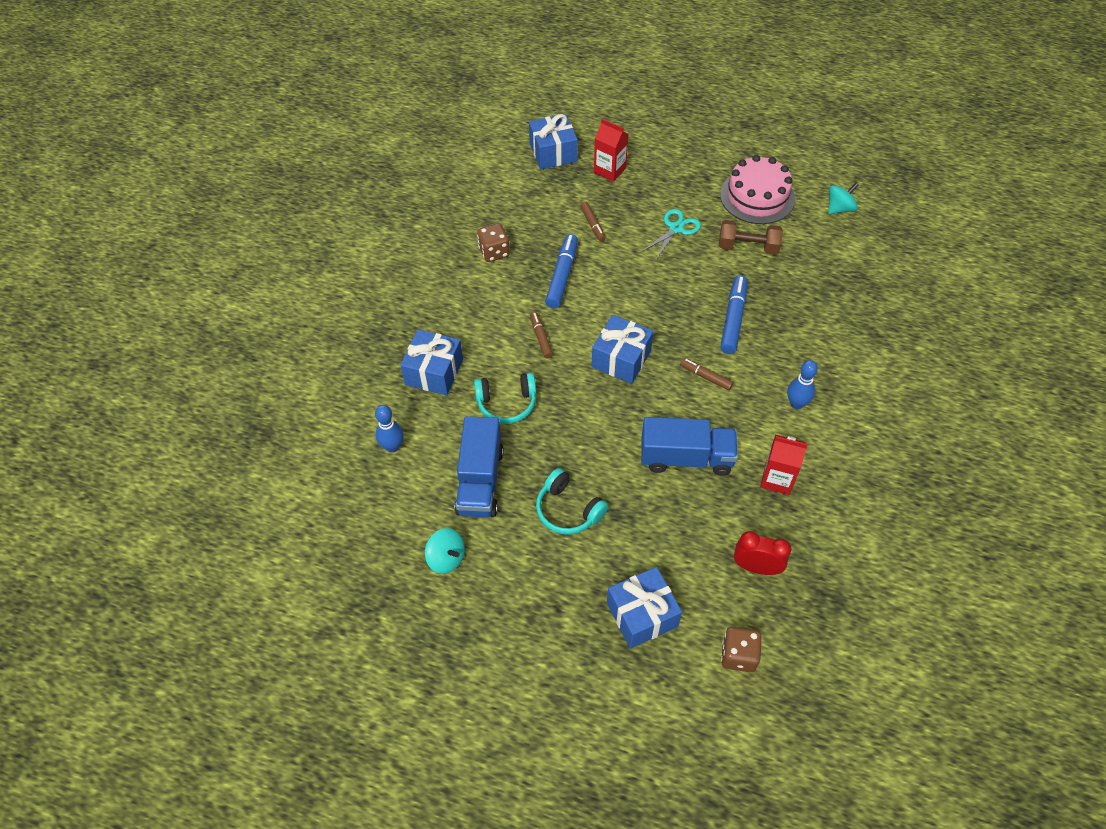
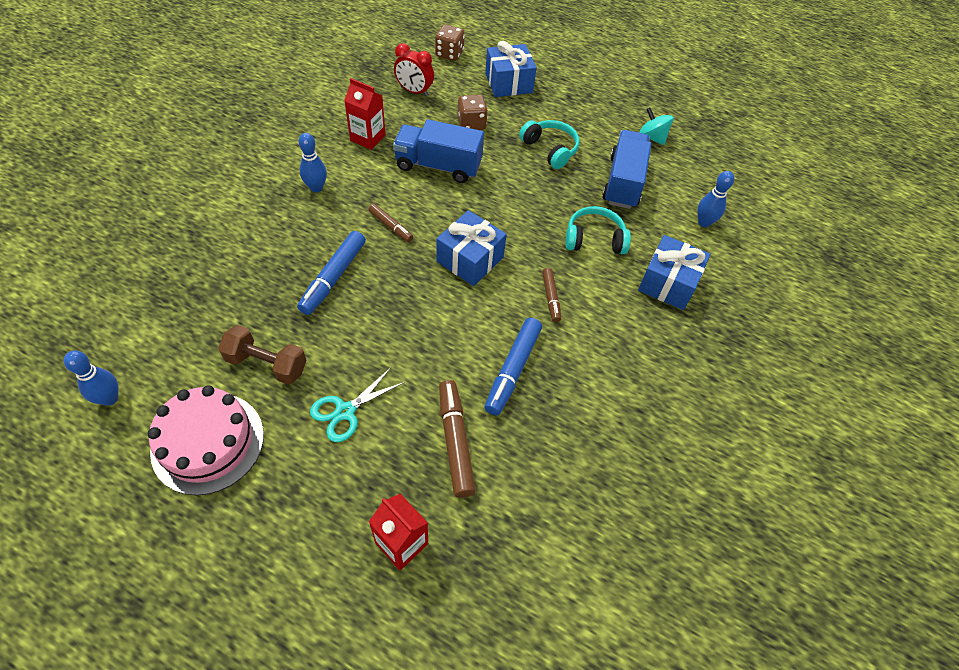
camera: 175 degrees left, 0 degrees up
(494, 252) = (595, 423): brown dice -> brown dice (471, 124)
(553, 152) = (483, 606): blue gift -> none
(592, 224) = (455, 442): brown marker -> brown marker, size x1.69
(839, 208) = (110, 398): turquoise spinning top -> blue bowling pin

